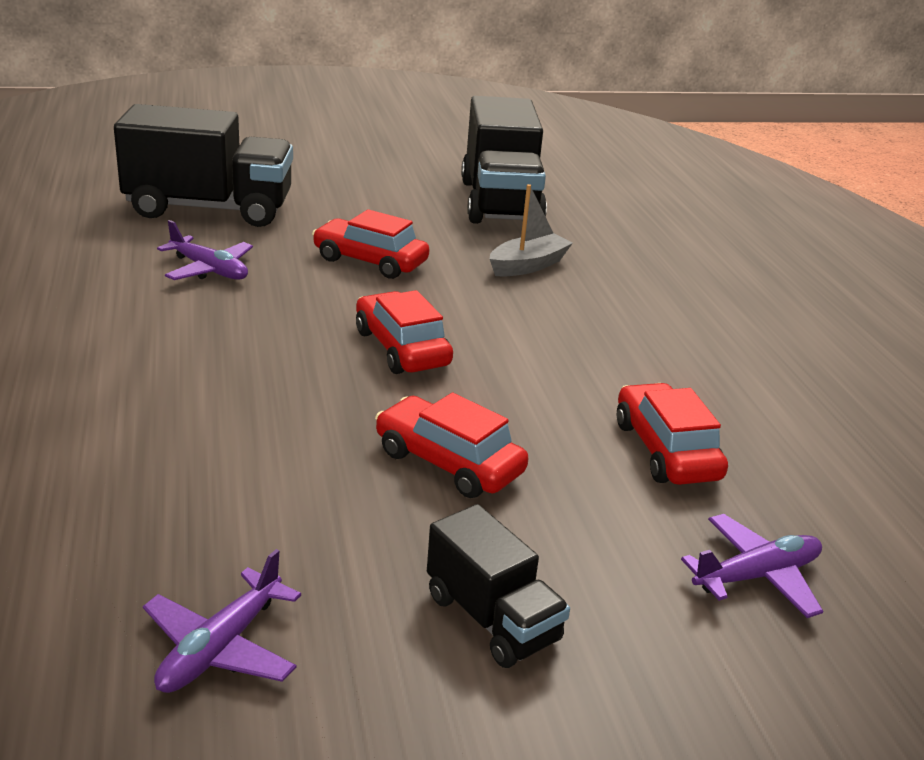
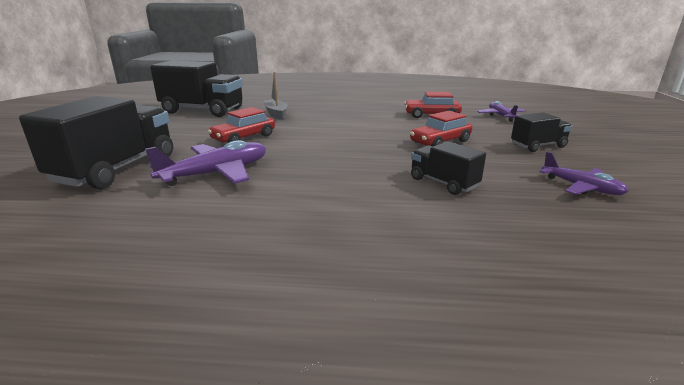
camera: 70 degrees left, 5 degrees down
(209, 270) = (216, 173): purple plane -> purple plane, size x1.58
(211, 464) = (443, 183): none -> black truck
(401, 348) = (342, 140): red car -> none

